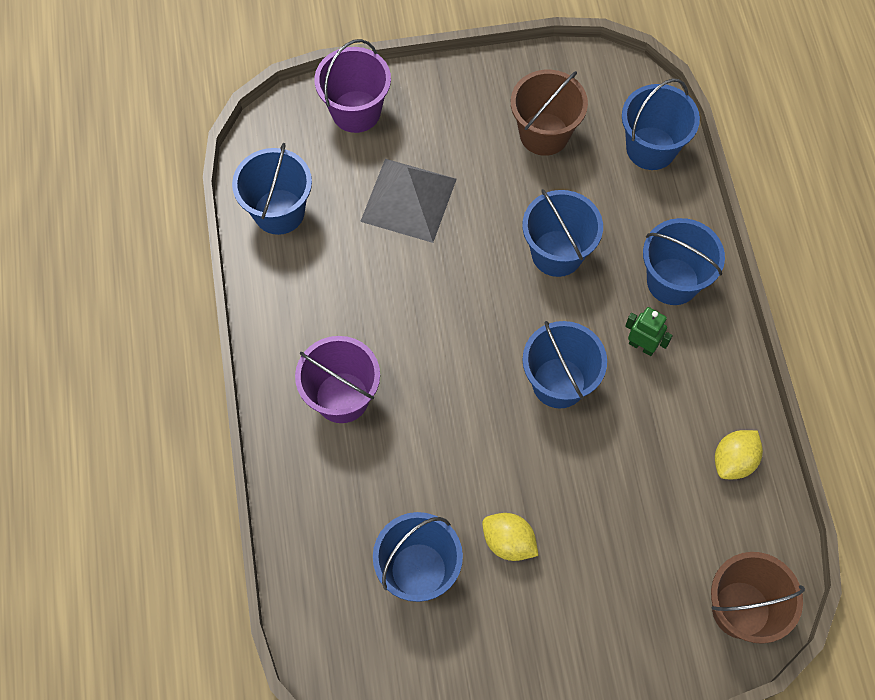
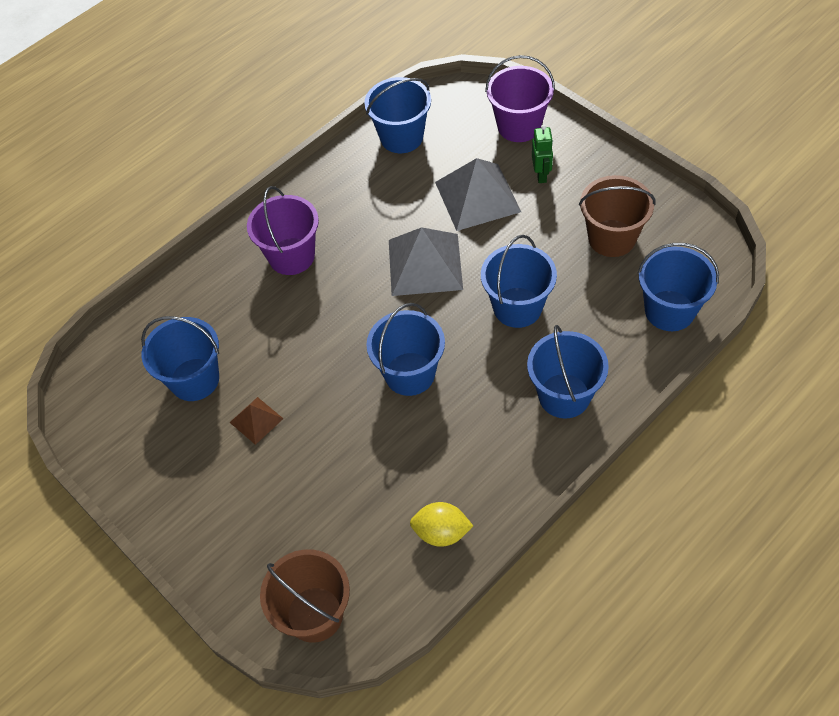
camera: 60 degrees right, 10 degrees down
(449, 292) = (425, 264): none -> grey pyramid
(508, 542) = (256, 420): yellow lemon -> brown pyramid
(642, 346) = (488, 409): green robot -> green robot (541, 175)

